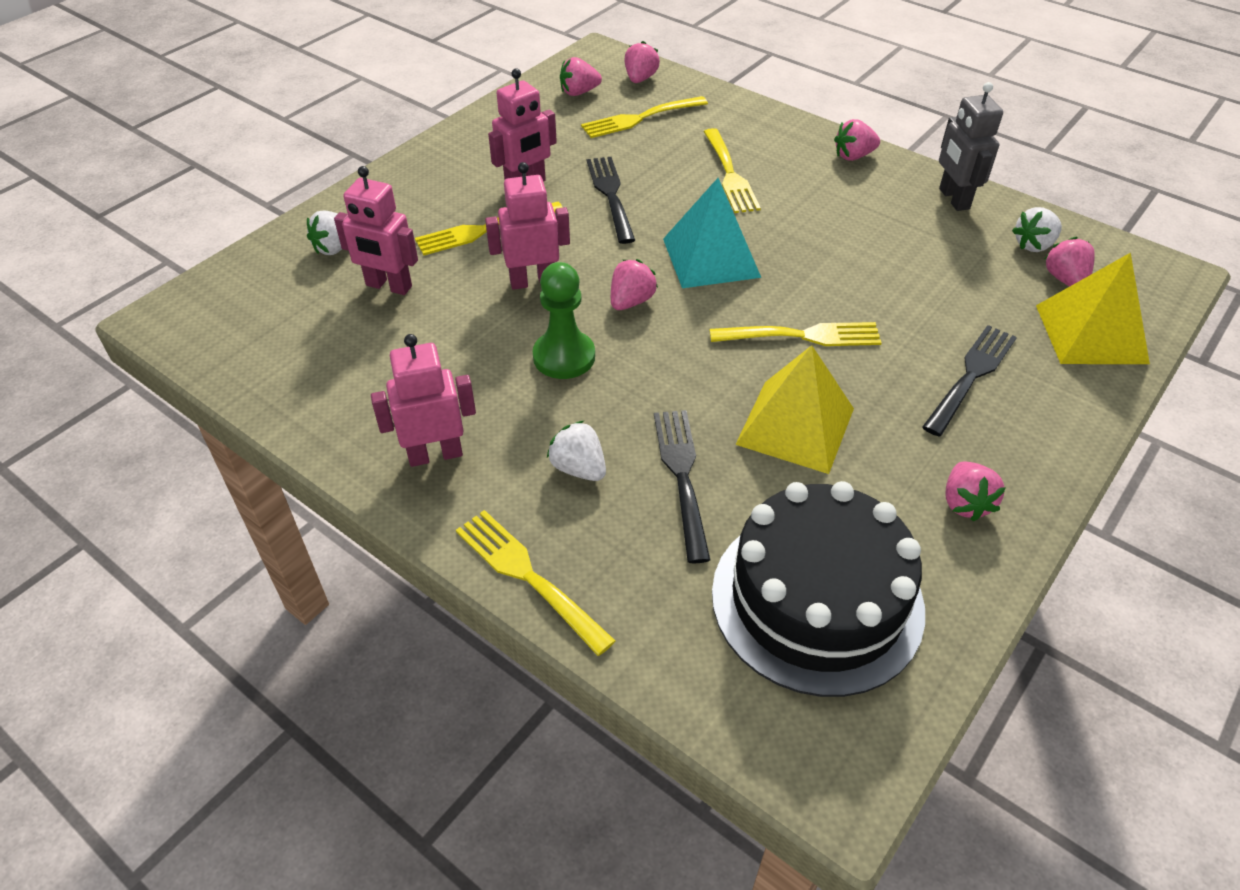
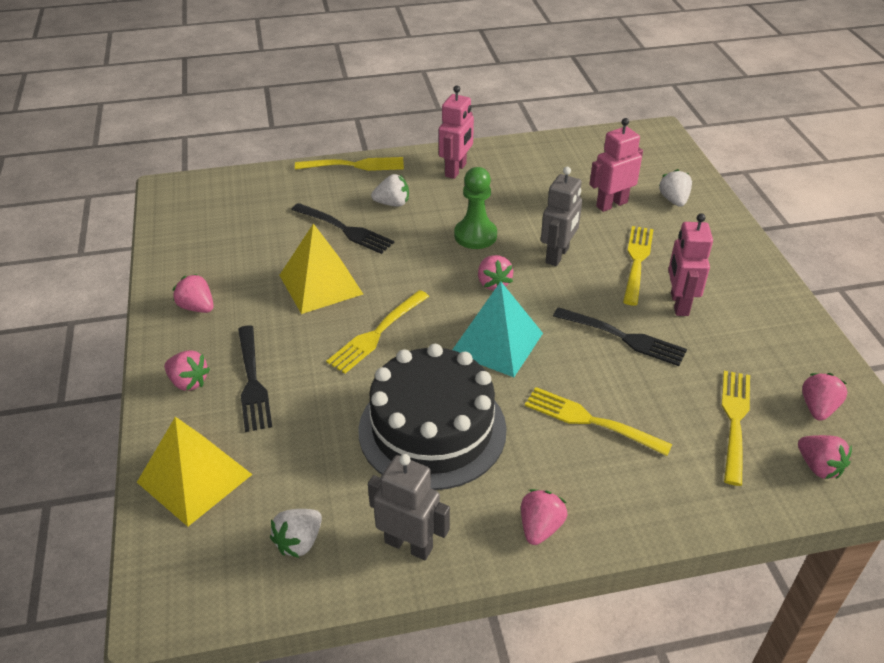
camera: 130 degrees right, 5 degrees down
(532, 281) = (557, 255): pink robot -> grey robot
(817, 600) = (231, 228): black cake -> black cake (432, 429)
(1033, 245) = (299, 542): white strawberry -> white strawberry turned 150 degrees counterclockwise
(1065, 279) = (247, 520): pink strawberry -> pink strawberry (188, 382)

